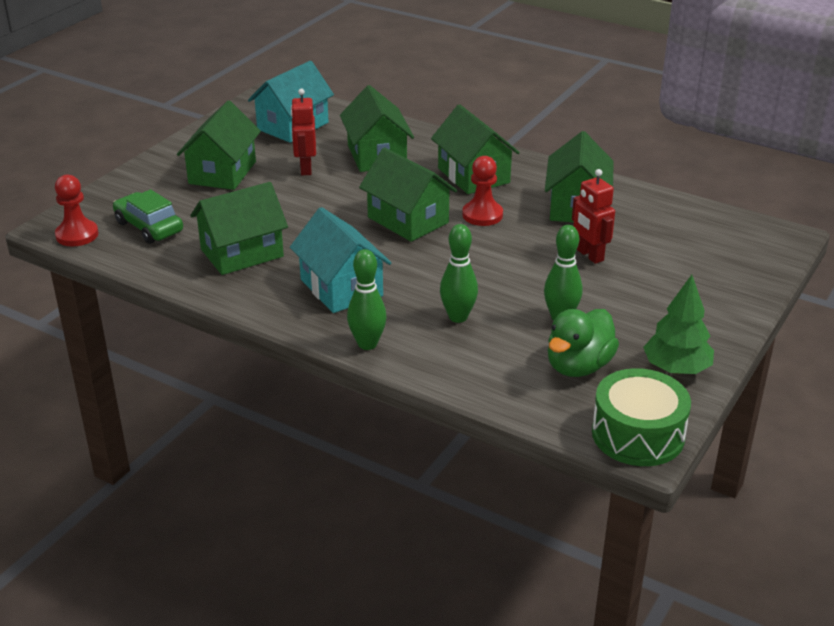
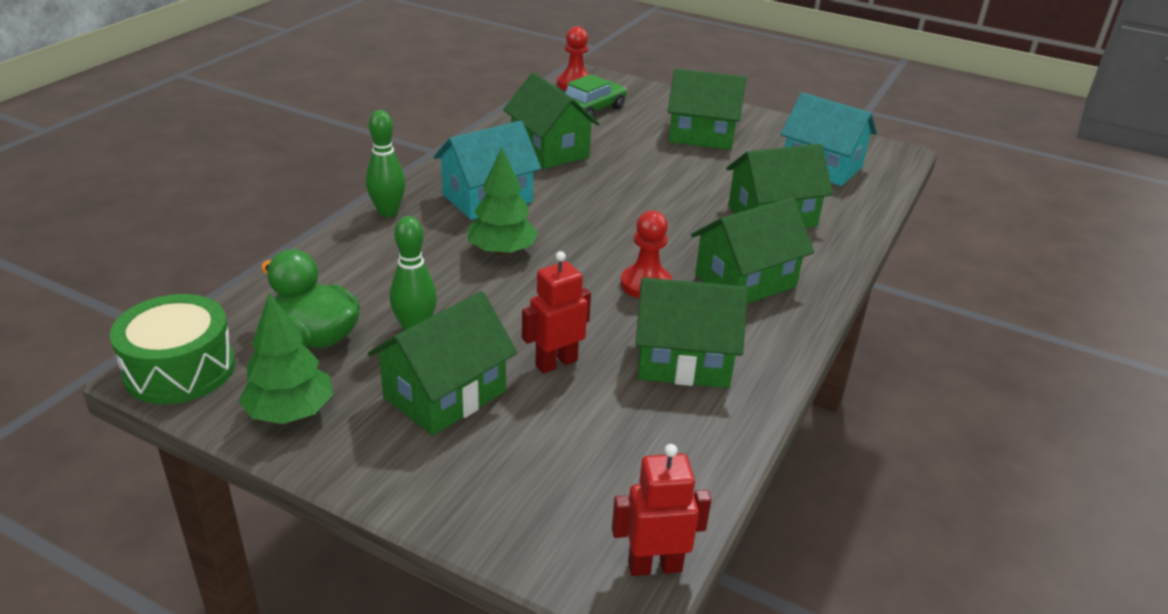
camera: 85 degrees right, 0 degrees up
(305, 169) = (725, 176): red robot -> red robot (654, 566)
(408, 220) = (625, 235): green house -> green house (445, 395)
(437, 279) = (502, 251): none -> green tree
(458, 317) = (427, 262): green bowling pin -> none

